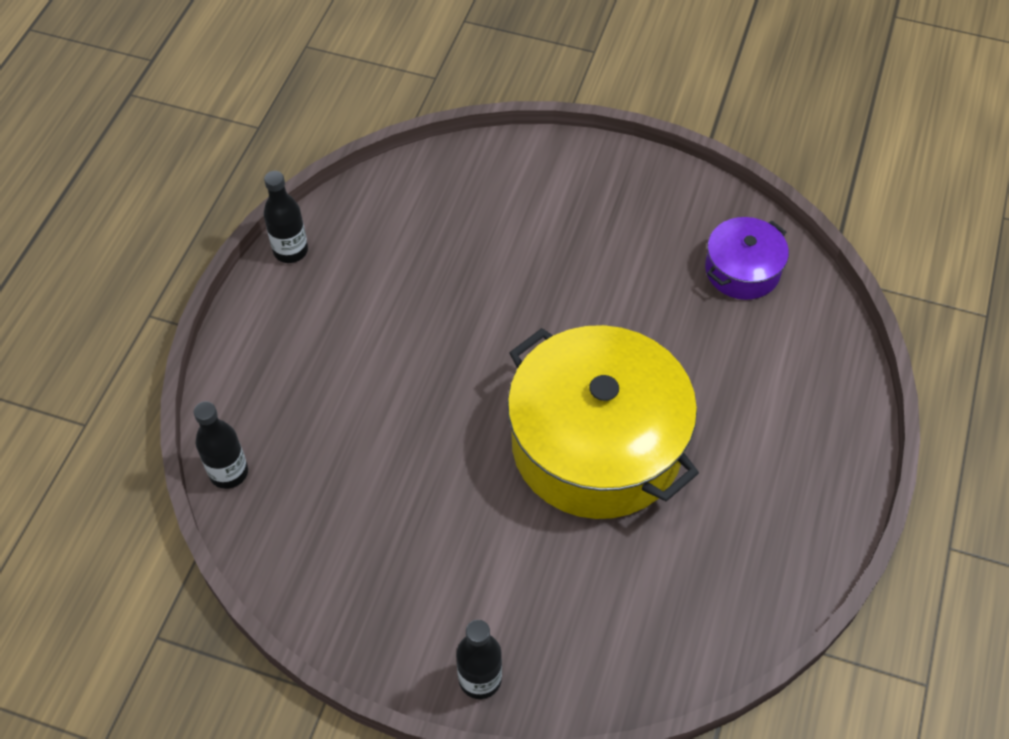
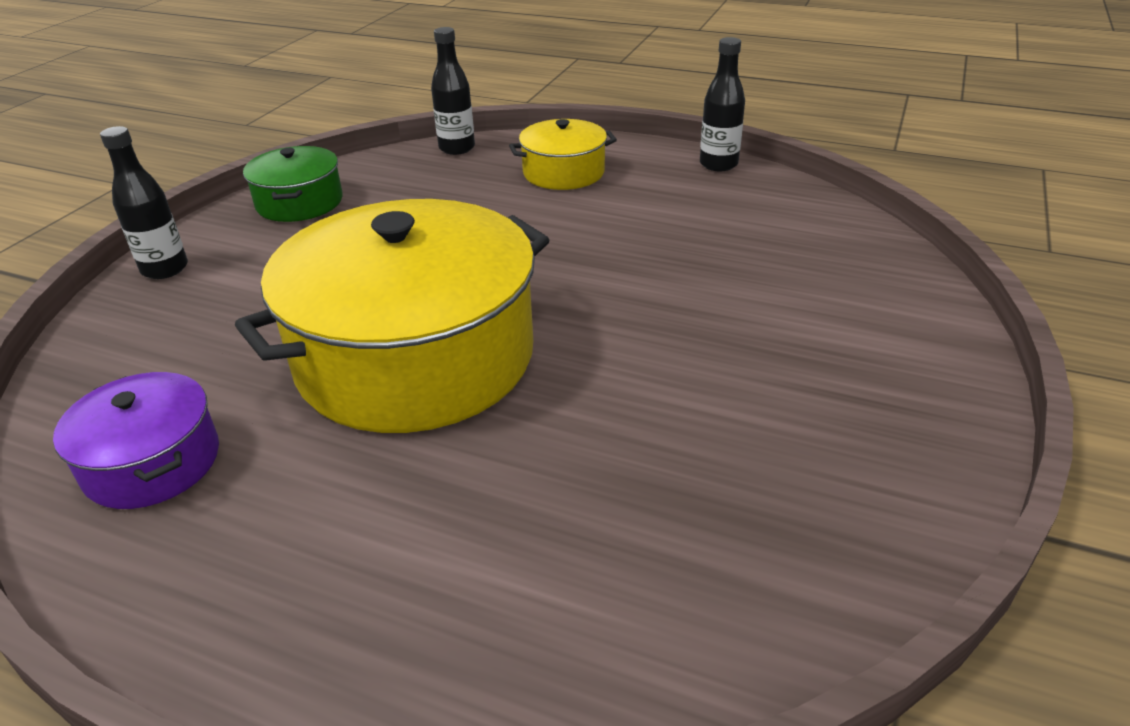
camera: 95 degrees right, 20 degrees down
(297, 371) = (563, 172): none -> yellow pot
(349, 598) = (299, 202): none -> green pot
(742, 270) = (739, 550): purple pot -> purple pot (152, 462)

